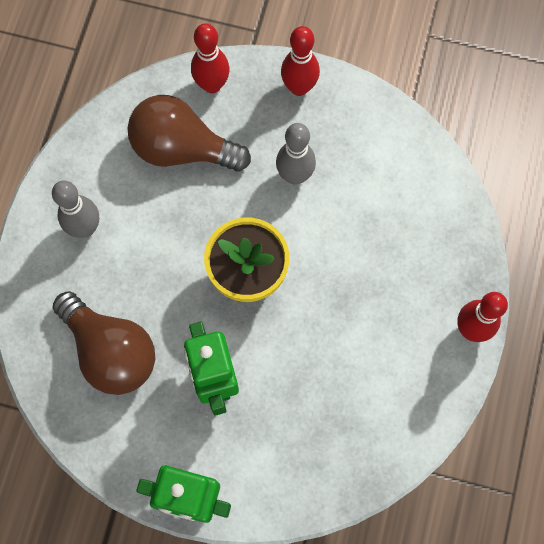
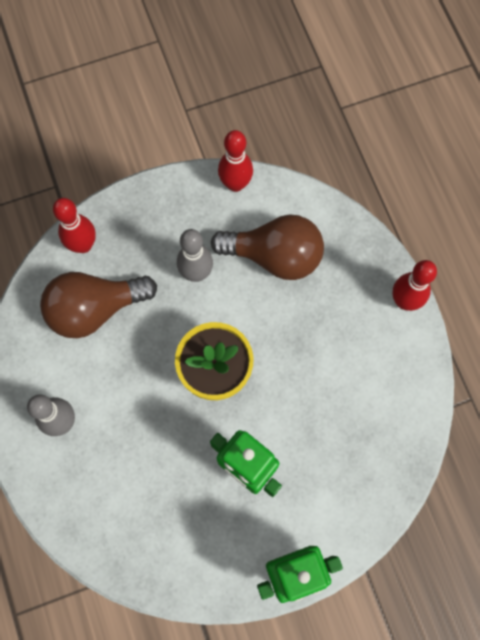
camera: 35 degrees left, 0 degrees up
(111, 351) = (151, 503): brown light bulb -> brown light bulb (274, 256)
(299, 87) = (152, 204): red bowling pin -> red bowling pin (235, 184)

